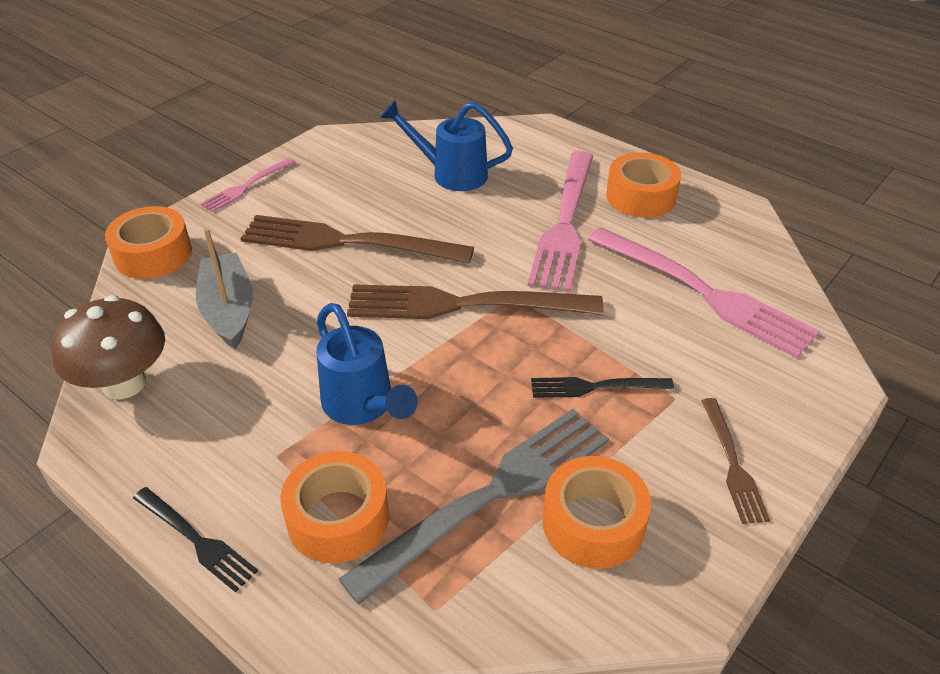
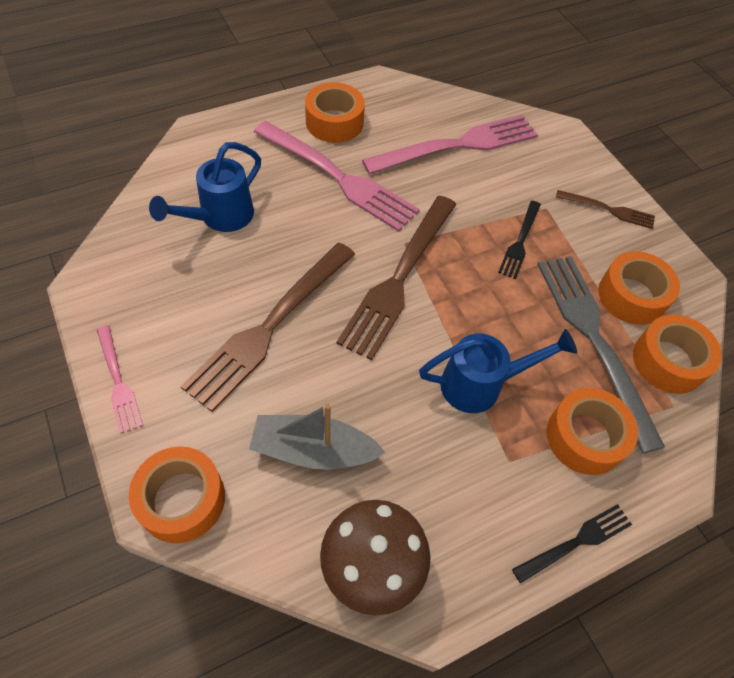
camera: 70 degrees left, 15 degrees up
(506, 589) = (668, 361): none -> orange tape

